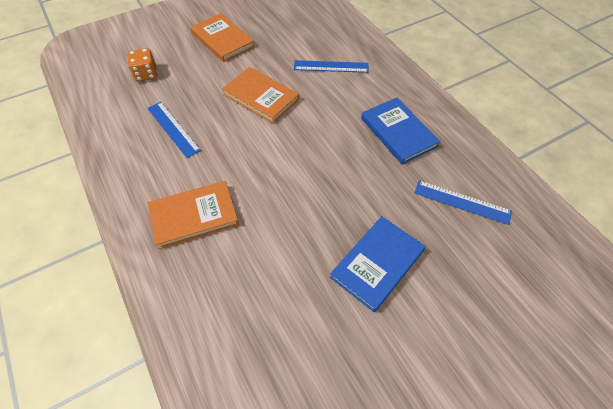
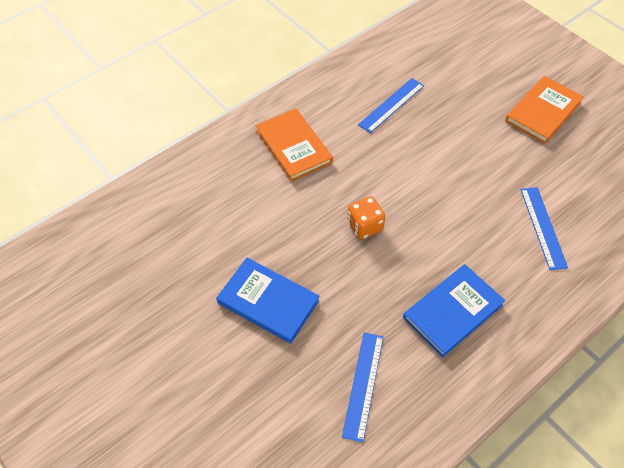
camera: 80 degrees right, 0 degrees up
(146, 74) = (458, 63): orange dice -> orange dice (364, 226)
(261, 97) = (462, 166): orange book -> none

